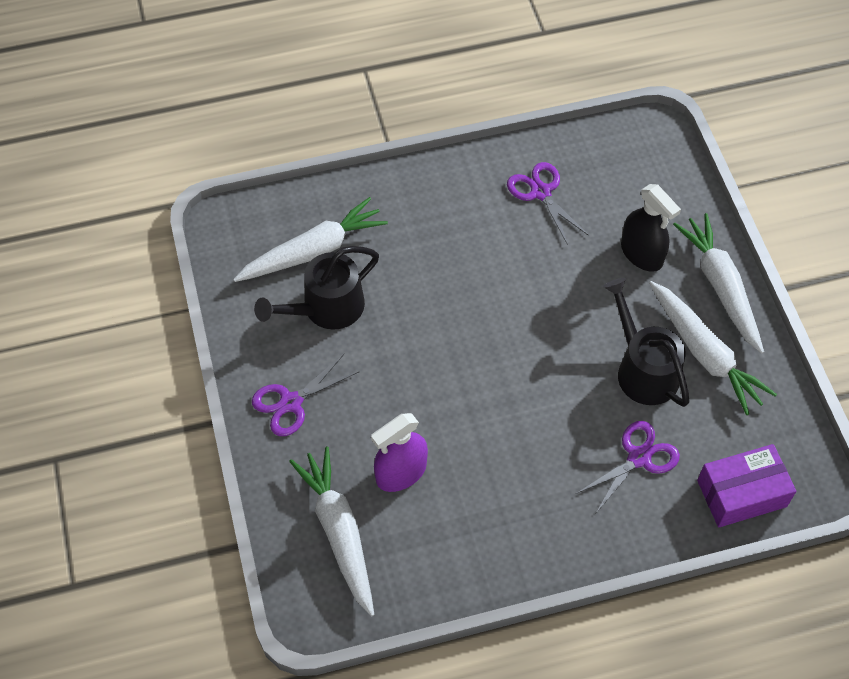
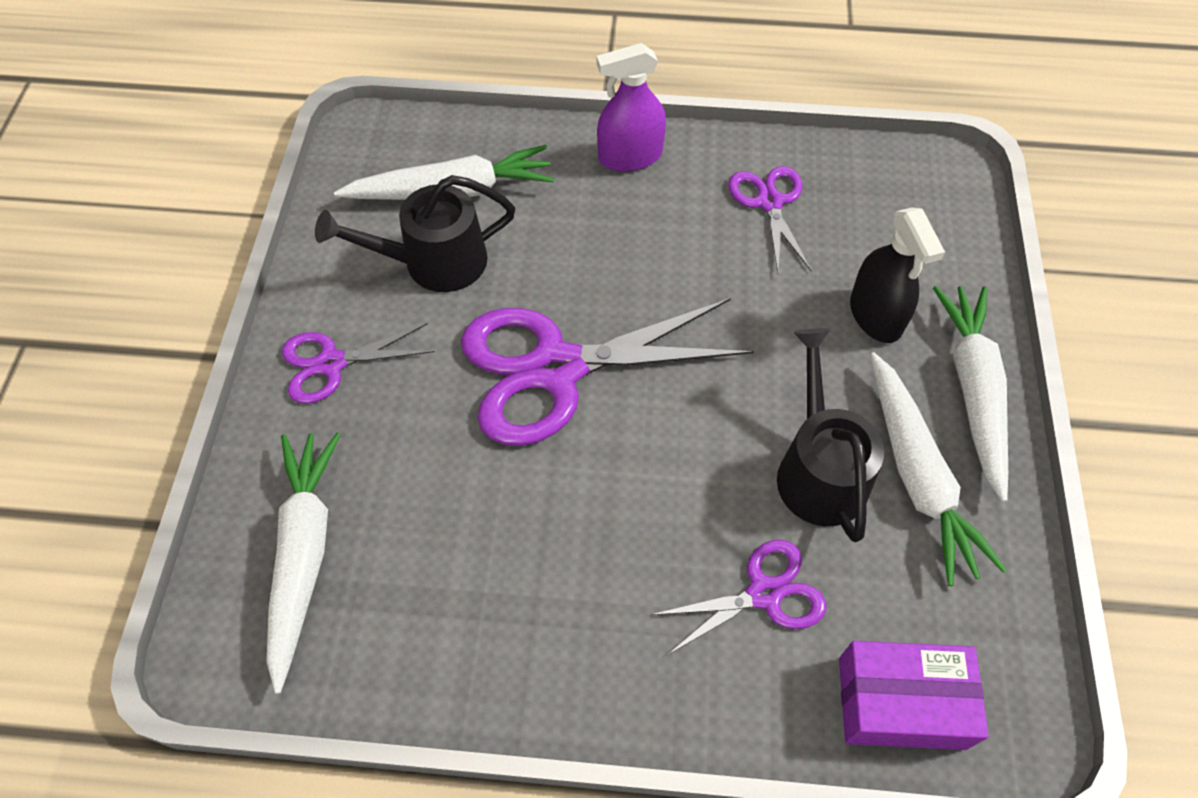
camera: 20 degrees right, 0 degrees up
(401, 472) = (425, 501): purple spray bottle -> purple spray bottle (630, 156)
(447, 357) = (556, 368): none -> purple scissors

